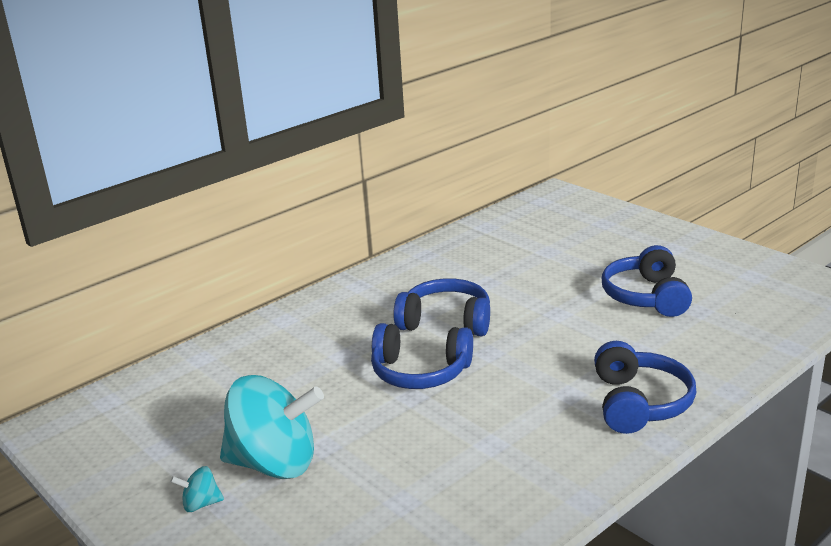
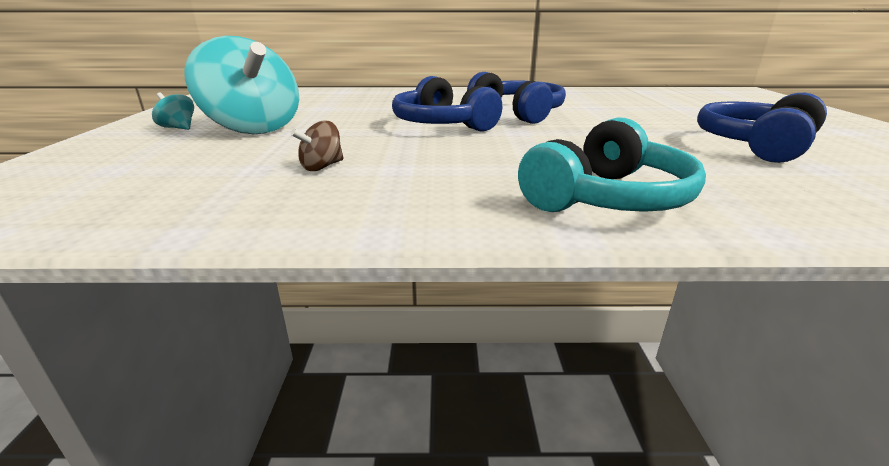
camera: 40 degrees right, 0 degrees up
(442, 472) = (322, 167): none -> brown spinning top
(639, 403) = (607, 198): blue headphones -> turquoise headphones

